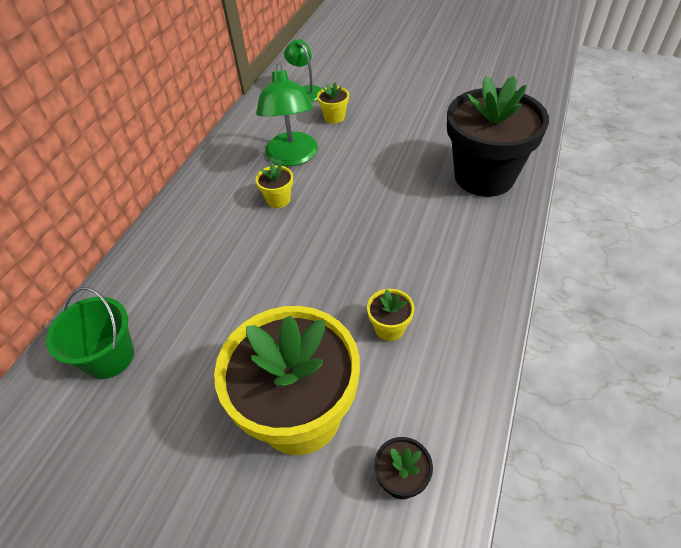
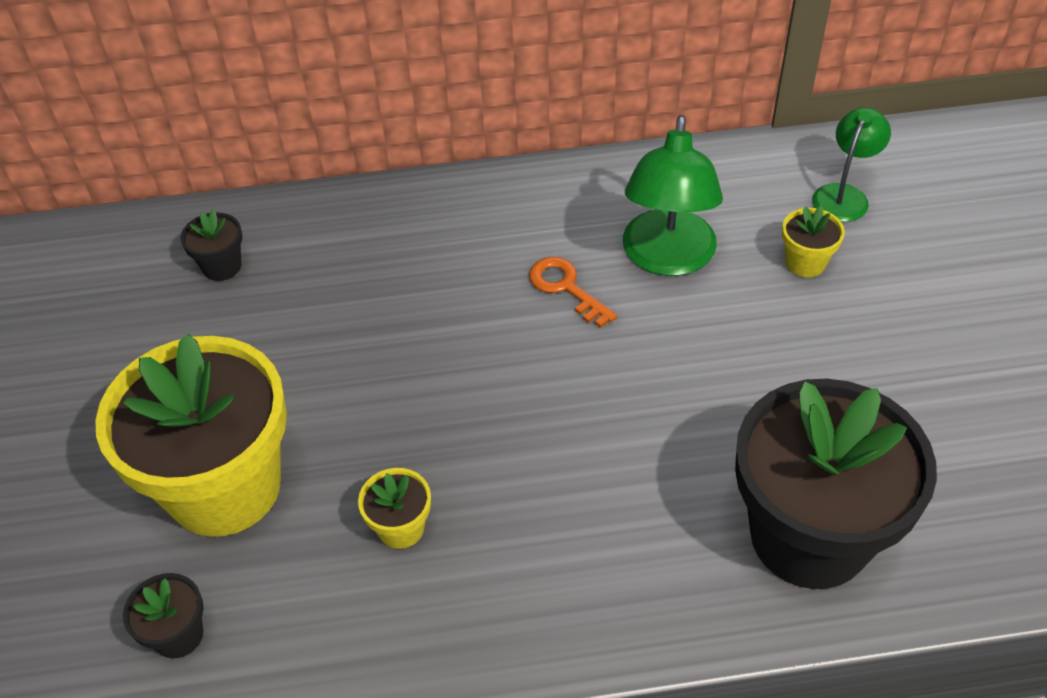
camera: 60 degrees right, 0 degrees up
(109, 356) = (222, 266): green bucket -> black flower pot
(278, 199) = (566, 288): yellow flower pot -> orange key
(292, 157) = (667, 258): green lamp -> green lamp turned 45 degrees counterclockwise

